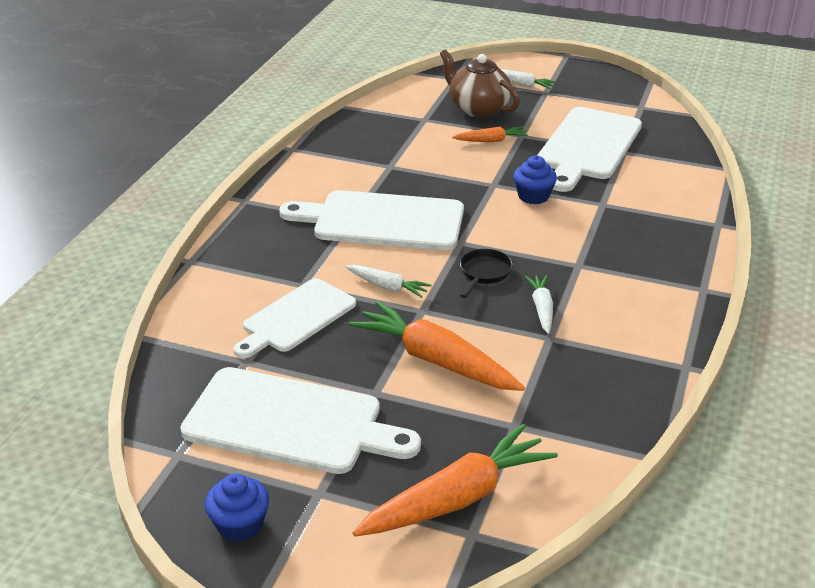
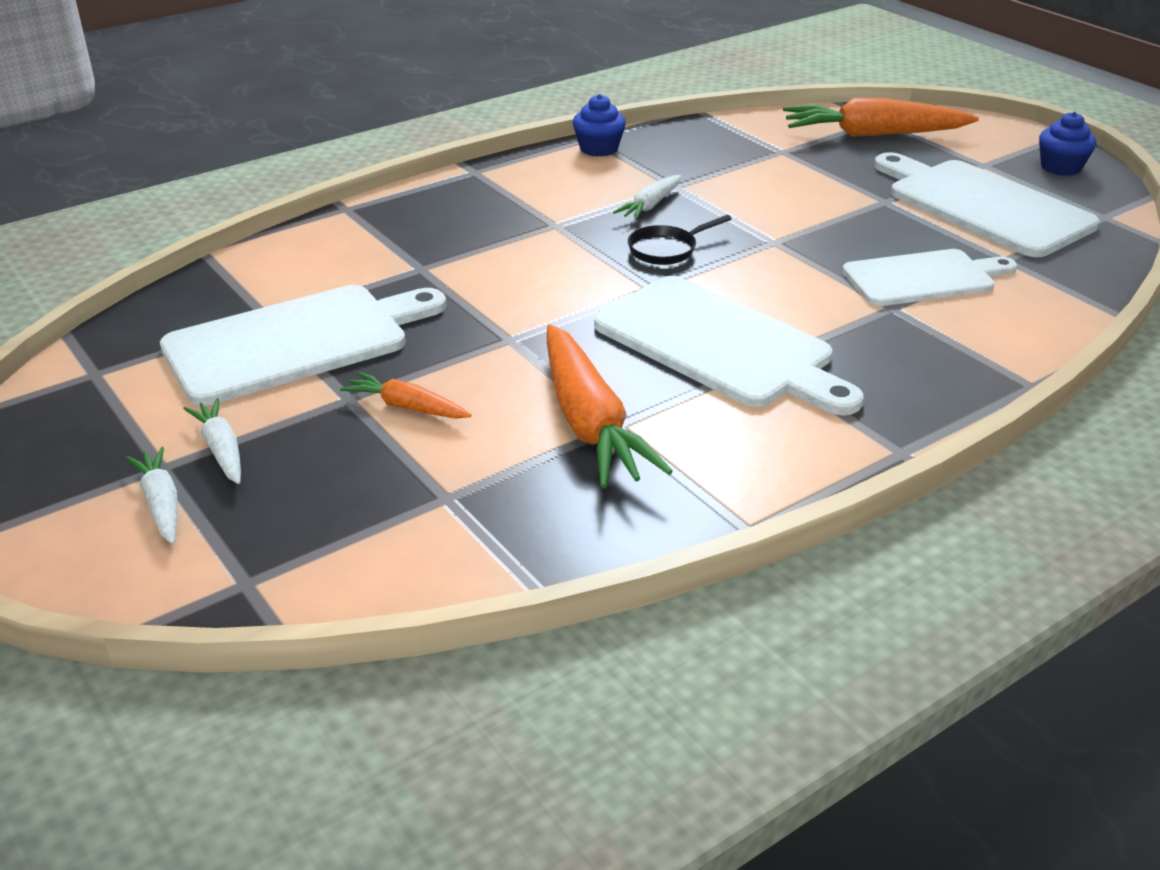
camera: 145 degrees left, 0 degrees up
(387, 286) = (790, 273): white carrot -> white carrot (221, 450)
(435, 360) = (804, 203): orange carrot -> orange carrot (589, 423)
(478, 108) = (326, 481): brown teapot -> none
(533, 196) = (484, 305): blue cupcake -> blue cupcake (599, 149)

